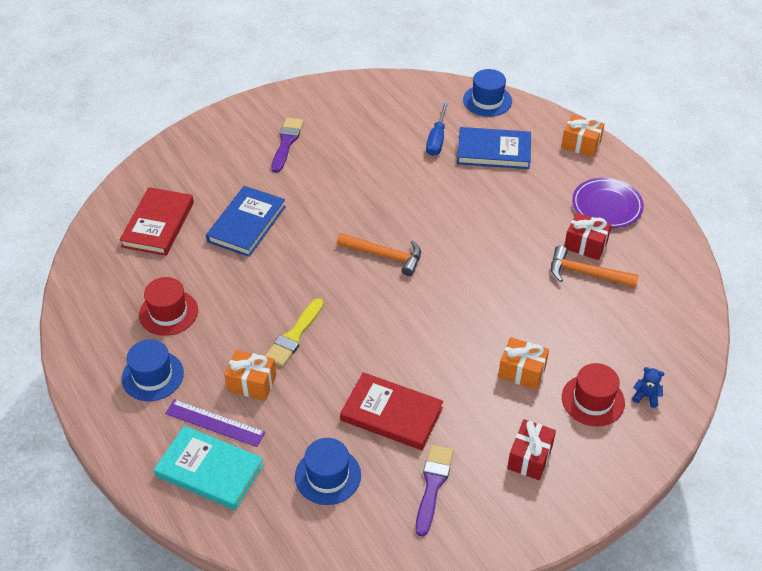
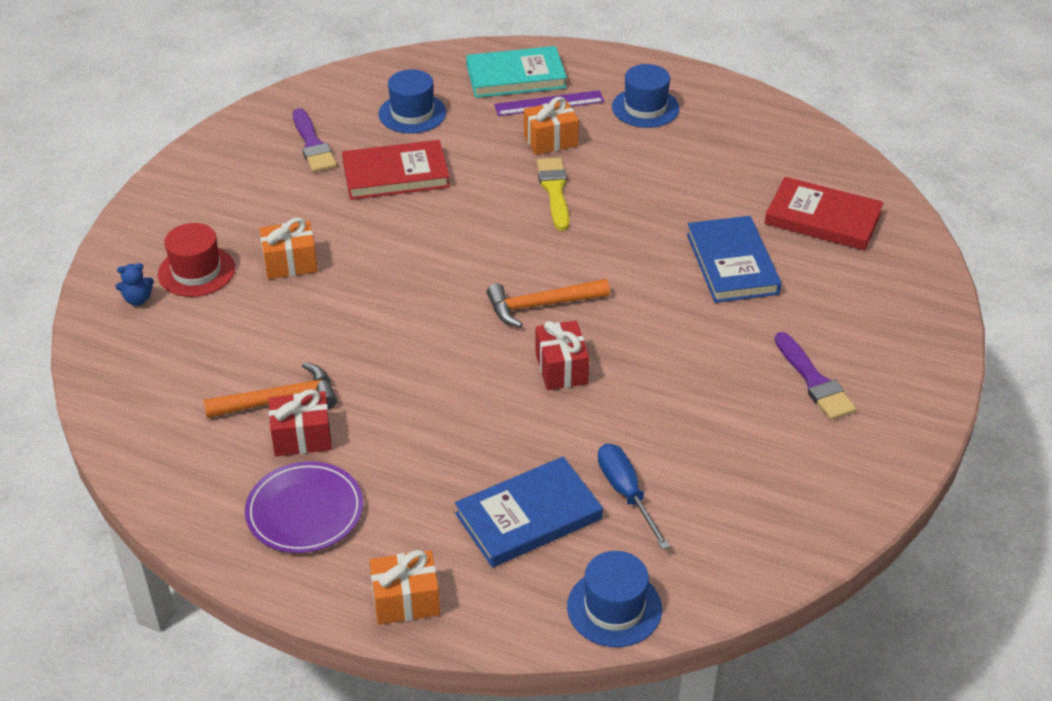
camera: 145 degrees right, 5 degrees down
(158, 224) = (823, 218): red book -> red book turned 45 degrees counterclockwise
(168, 312) = (698, 154): red hat -> none
(529, 457) = (234, 199): red gift -> red gift (561, 368)

